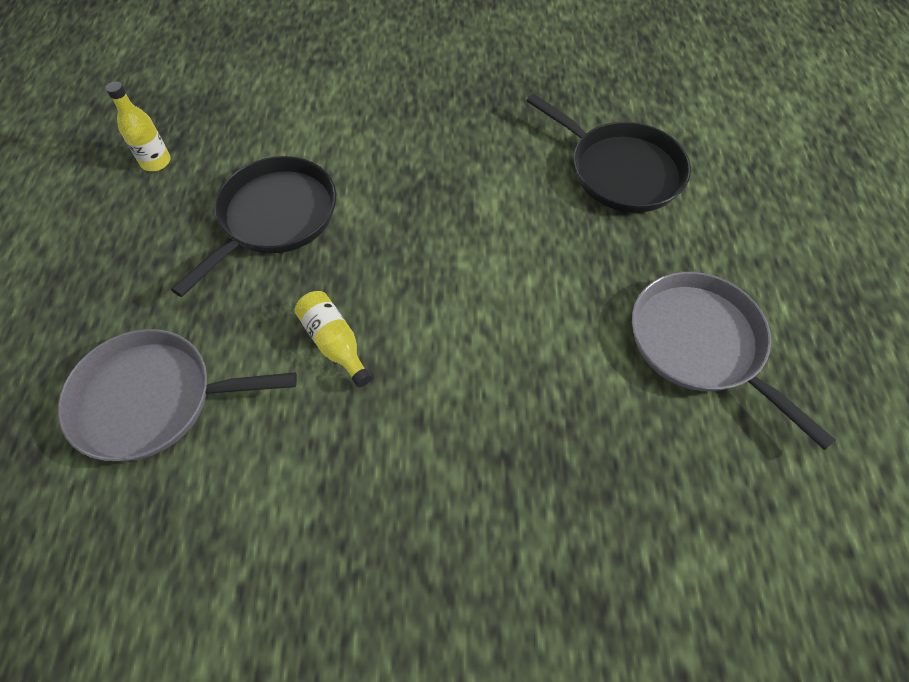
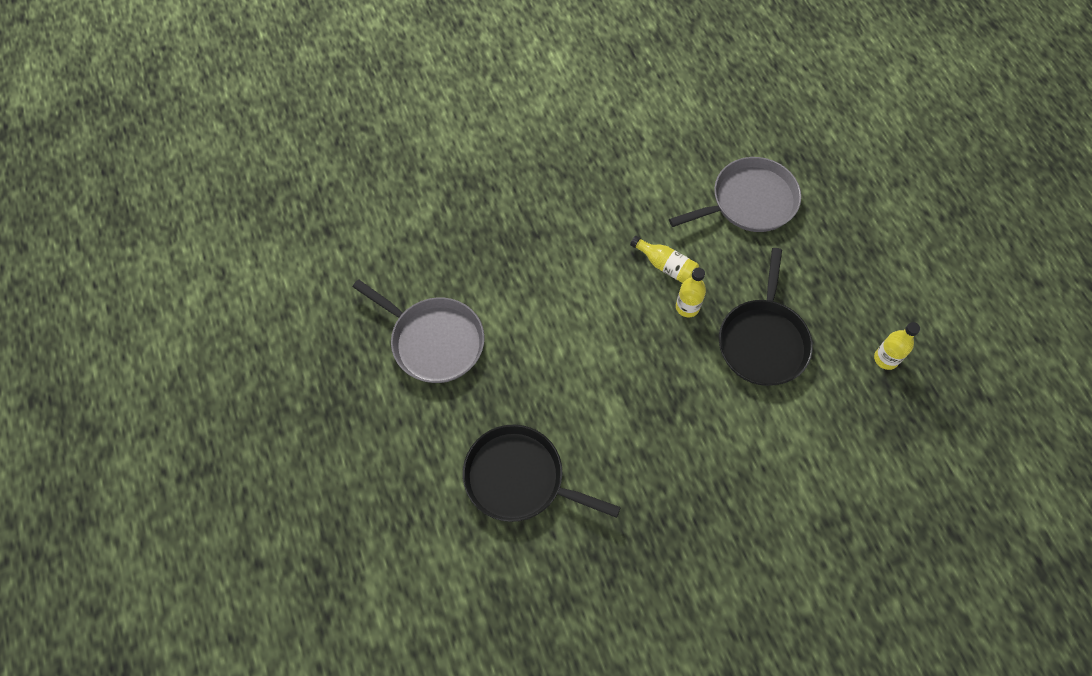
camera: 160 degrees right, 5 degrees up
(339, 282) = (687, 307): none -> yellow bottle

